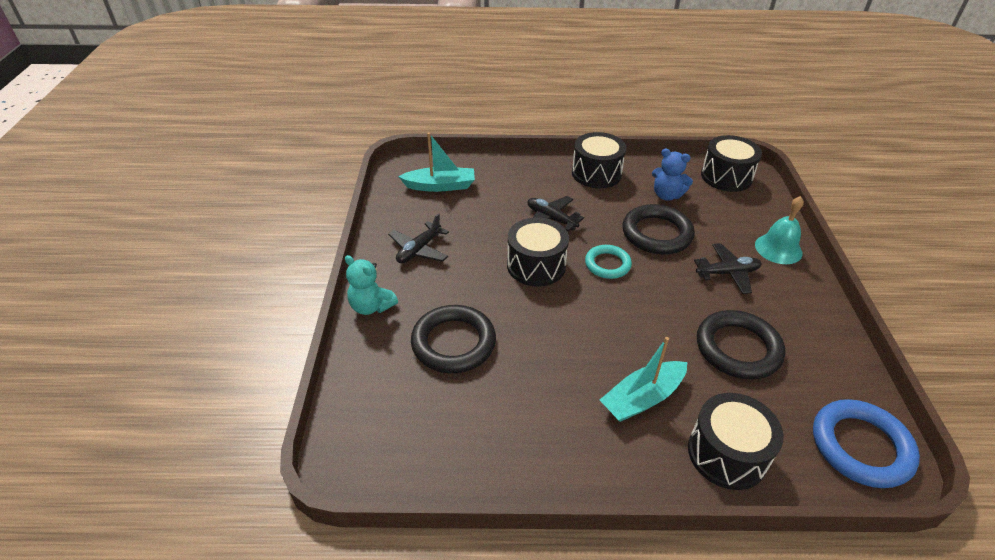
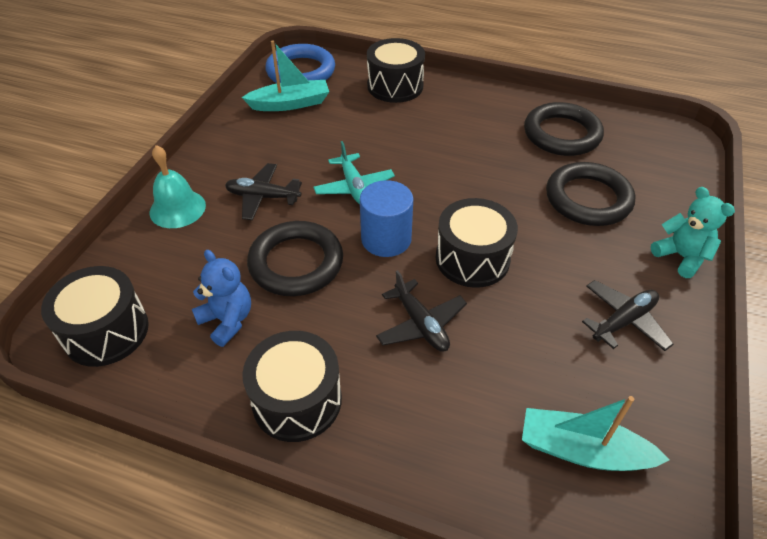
camera: 160 degrees left, 5 degrees up
(607, 264) = (386, 239): turquoise ring -> blue cylinder
(642, 398) = (433, 124): turquoise boat -> turquoise boat (290, 104)
(664, 301) = (354, 187): none -> turquoise plane
(738, 348) = (324, 136): black ring -> black ring (562, 134)

